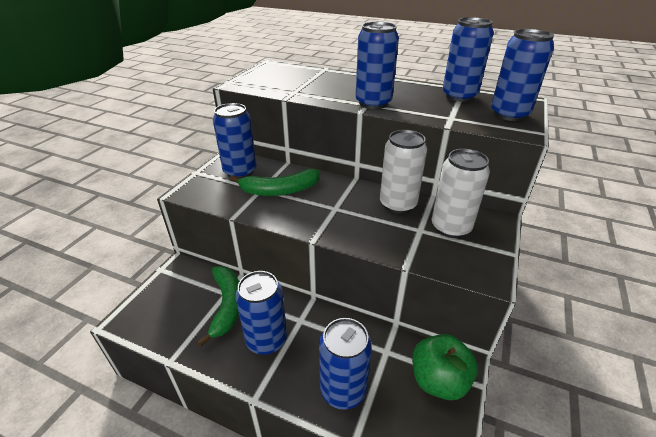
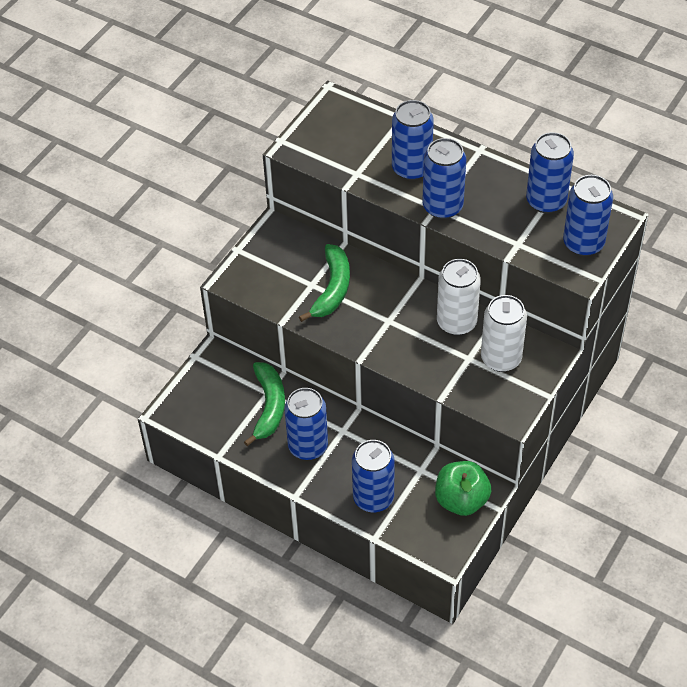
camera: 10 degrees right, 15 degrees up
(240, 171) = (288, 253): blue can -> blue can (411, 168)
(280, 190) = (332, 288): green banana -> green banana turned 75 degrees counterclockwise

